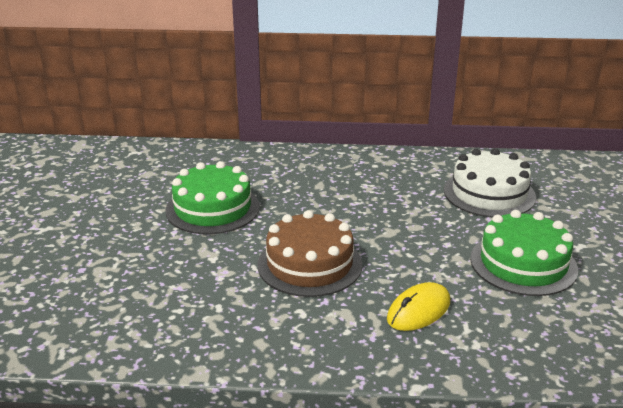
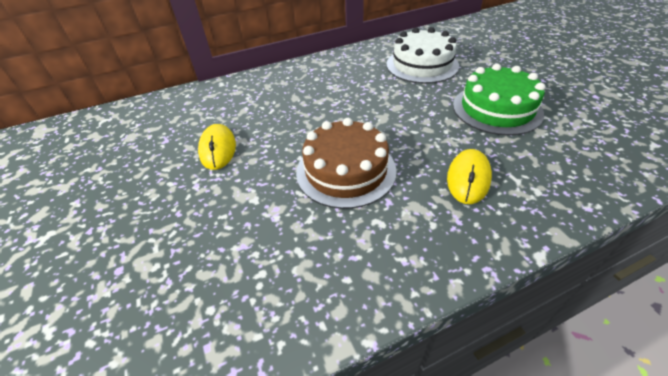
camera: 25 degrees left, 15 degrees up
(212, 208) = (218, 149): green cake -> yellow mouse

